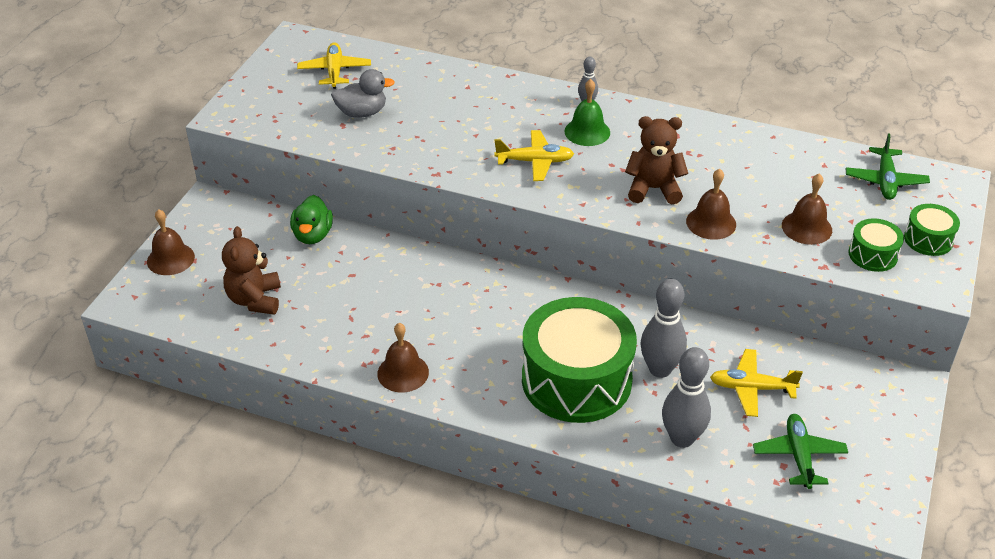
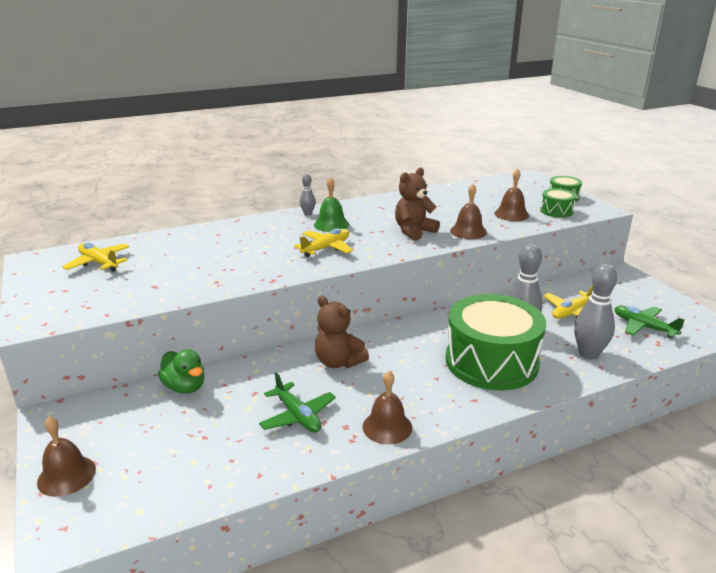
camera: 45 degrees left, 15 degrees down
(255, 300) = (196, 455): brown teddy bear -> brown teddy bear (338, 362)
(362, 113) = (160, 274): grey duck -> none
(885, 180) = (505, 186): green plane -> green plane (297, 416)

